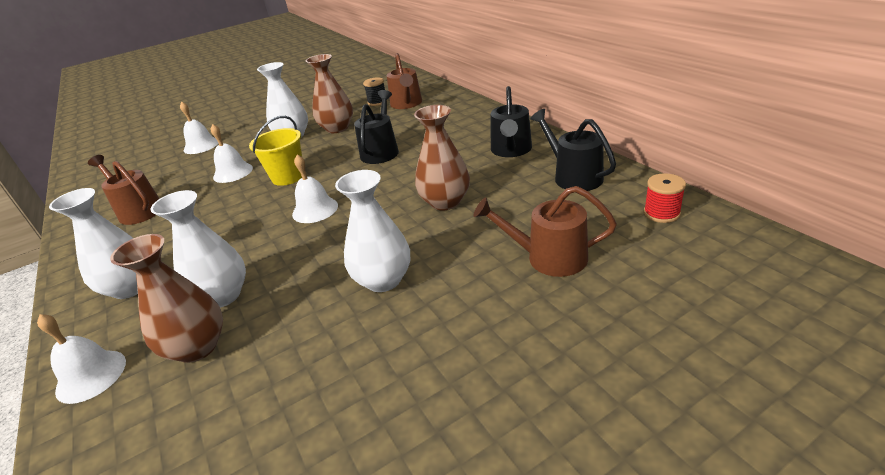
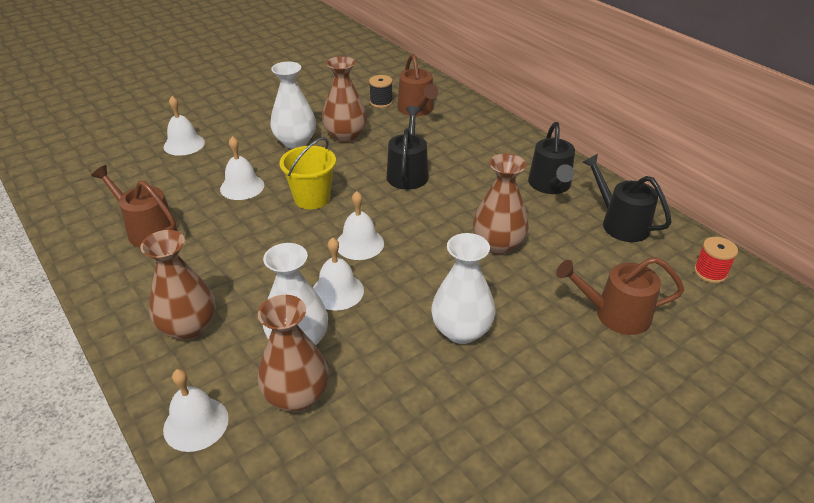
camera: 10 degrees left, 5 degrees up
(131, 287) = (189, 327): white vase -> brown vase
(278, 250) = (337, 291): none -> white bell

